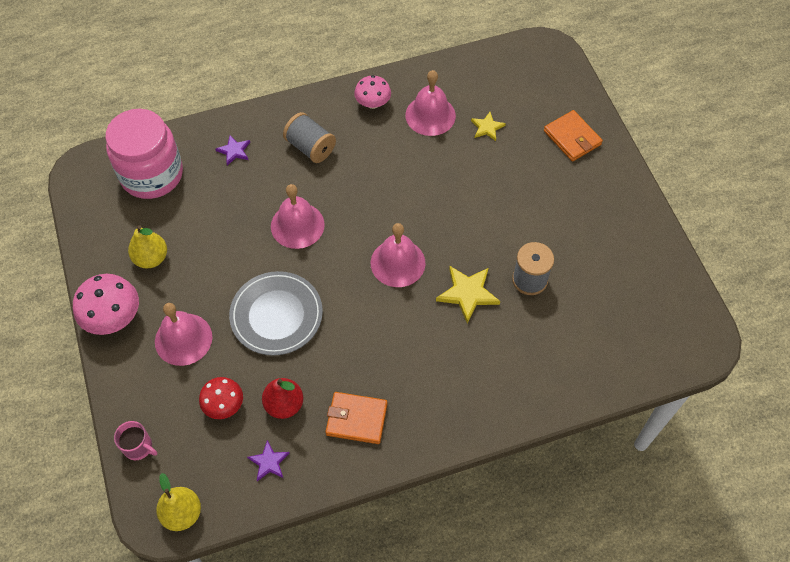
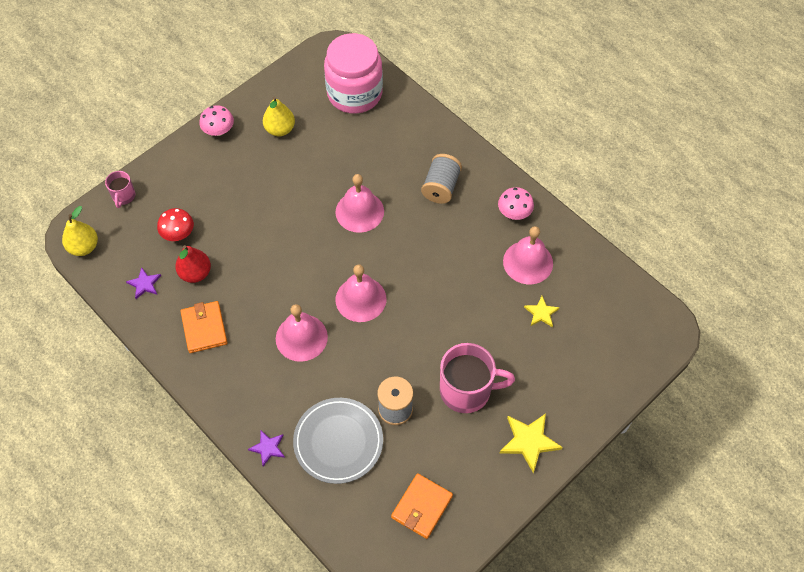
camera: 65 degrees right, 0 degrees up
(113, 317) = (219, 131): pink mushroom -> pink mushroom, size x0.65
(183, 339) = (221, 182): pink bell -> pink bell (301, 337)
(234, 151) = (407, 136): purple star -> purple star (268, 448)
(276, 315) = (270, 234): grey plate -> grey plate (338, 442)
(468, 293) = (357, 364): yellow star -> yellow star (529, 442)
(537, 215) = (466, 390): none -> pink mug
(572, 138) = (572, 390): orange wallet -> orange wallet (422, 507)

